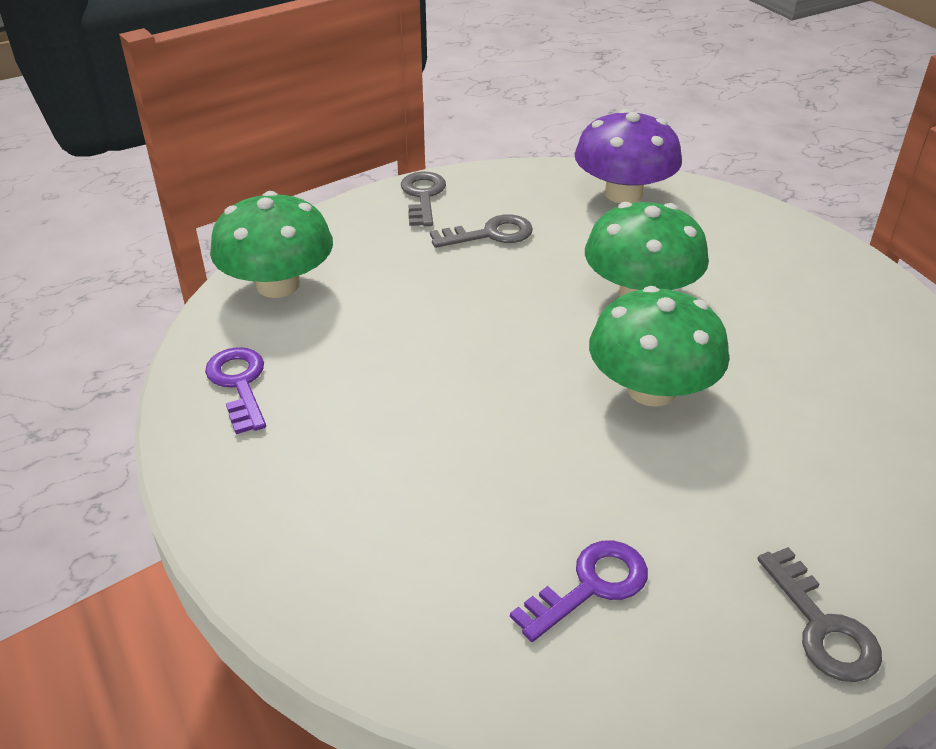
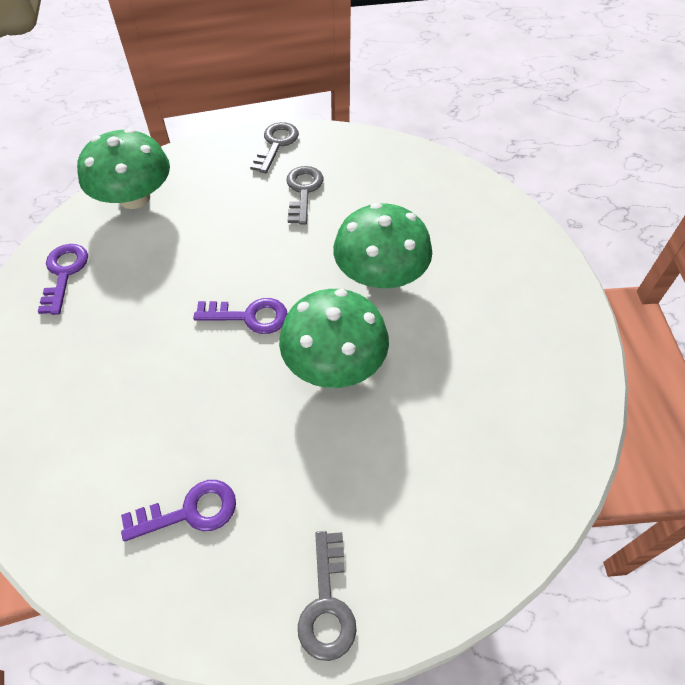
camera: 20 degrees right, 15 degrees up
(490, 234) = (303, 191): grey key -> grey key turned 90 degrees counterclockwise
(516, 370) = (249, 316): none -> purple key
(623, 193) = (426, 178): purple mushroom -> none

